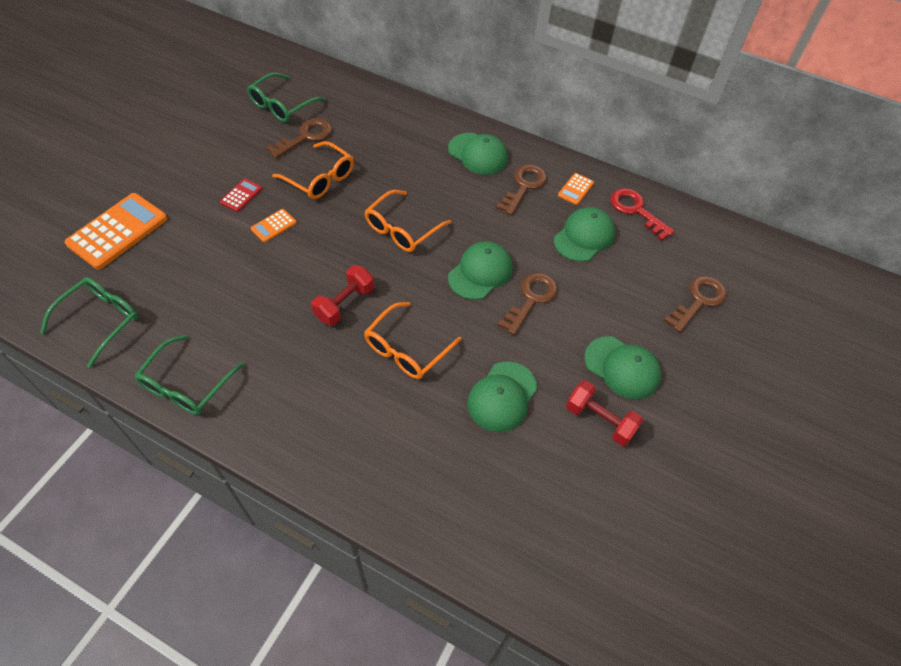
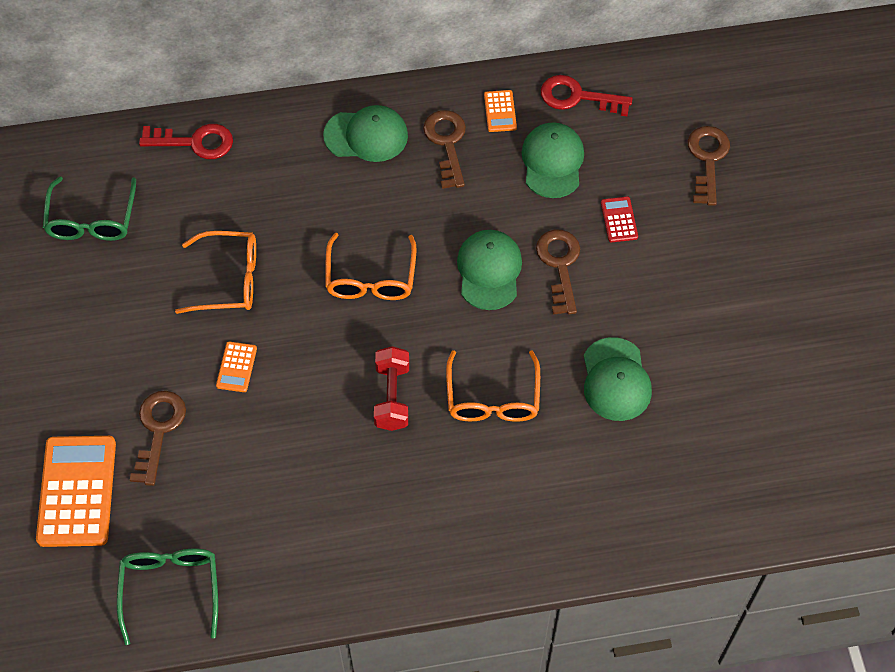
camera: 35 degrees left, 5 degrees up
(186, 385) = (325, 582): green glasses -> none
(241, 195) = (165, 358): red calculator -> red calculator (619, 220)
(305, 137) = (160, 241): brown key -> brown key (158, 430)
(377, 102) = (195, 142): none -> red key
(600, 420) = (713, 340): red dumbbell -> none
(622, 367) = (693, 276): green cap -> none

